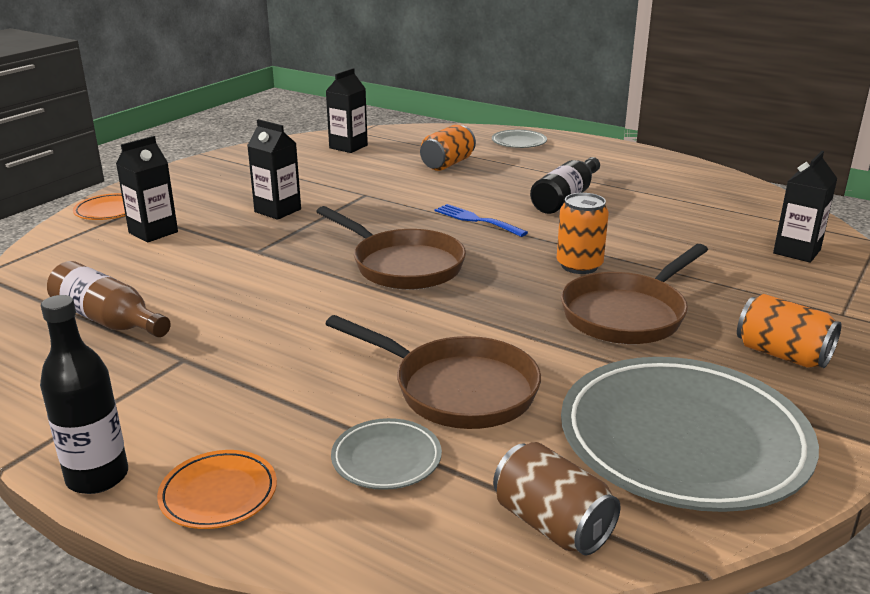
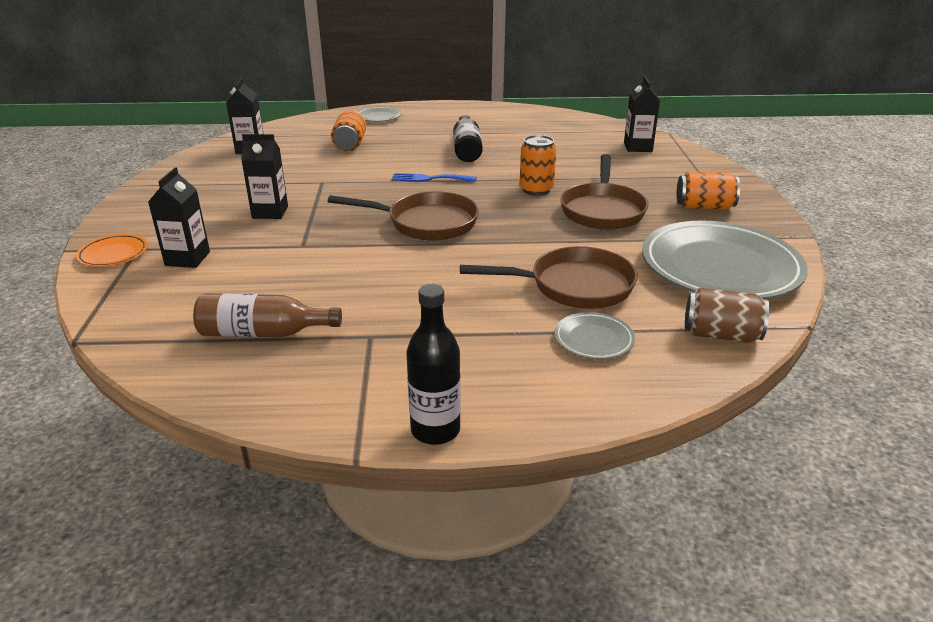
camera: 35 degrees left, 5 degrees up
(218, 494) = (530, 402): orange plate -> none

